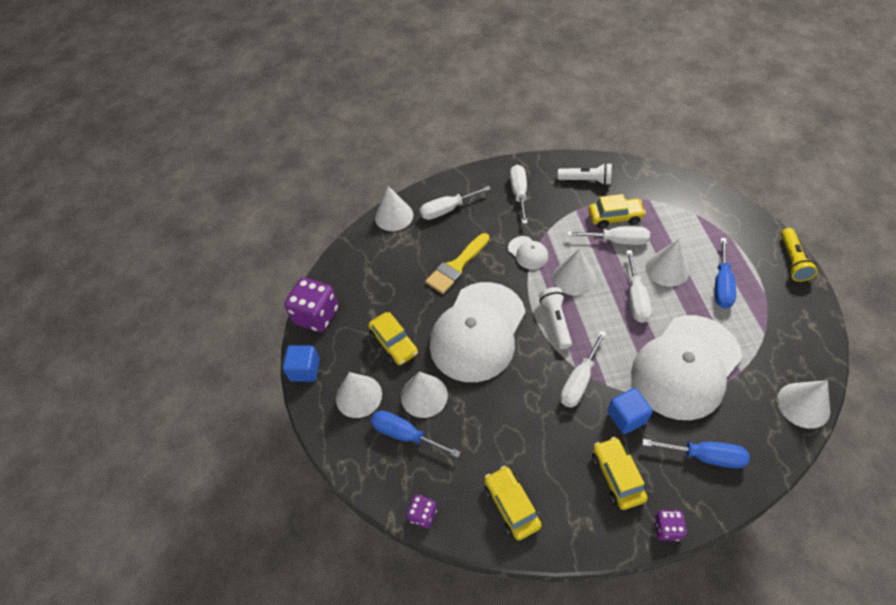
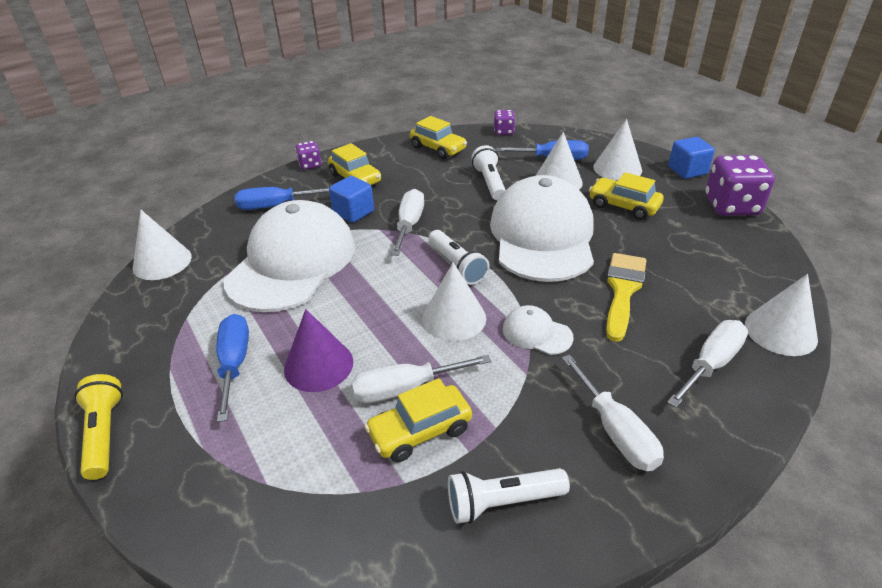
camera: 155 degrees right, 15 degrees down
(485, 417) = (490, 183): none -> white flashlight
(635, 298) = (361, 315): white screwdriver -> none
(667, 269) = (318, 365): white cone -> purple cone

